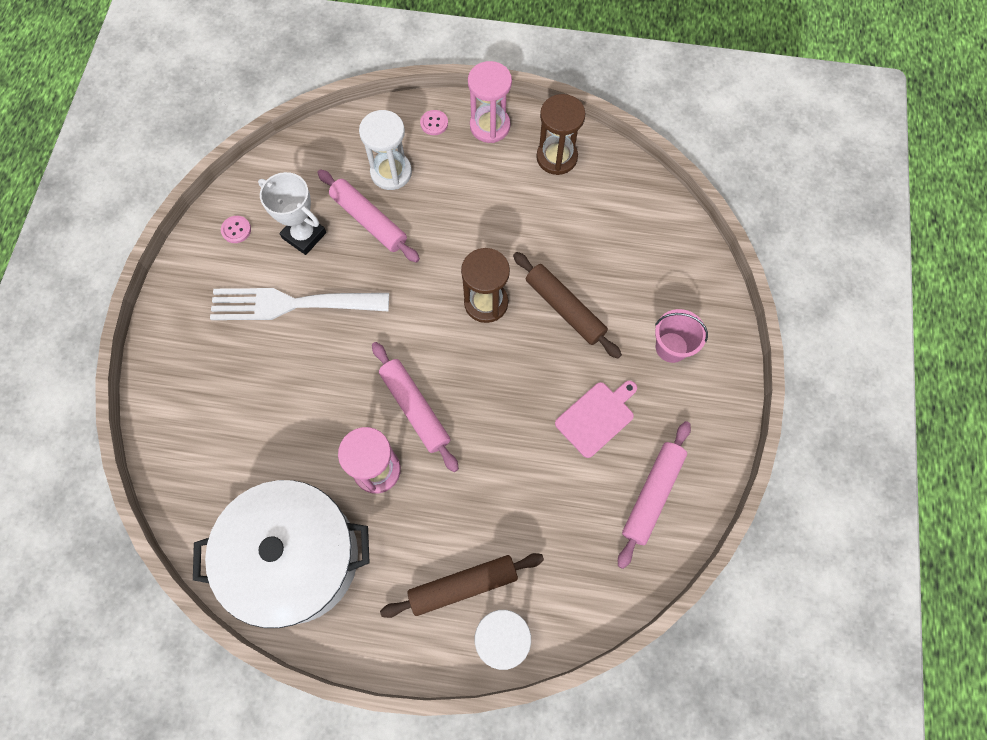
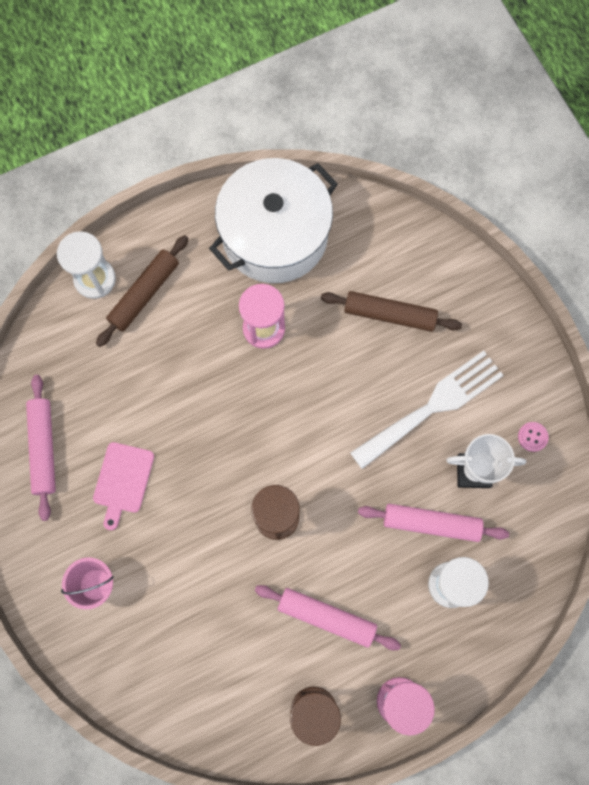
camera: 145 degrees right, 5 degrees up
(415, 408) = (269, 391): pink rolling pin -> pink rolling pin (326, 617)
(434, 123) = (453, 666): pink button -> none
(565, 308) = (207, 558): brown rolling pin -> brown rolling pin (390, 315)

